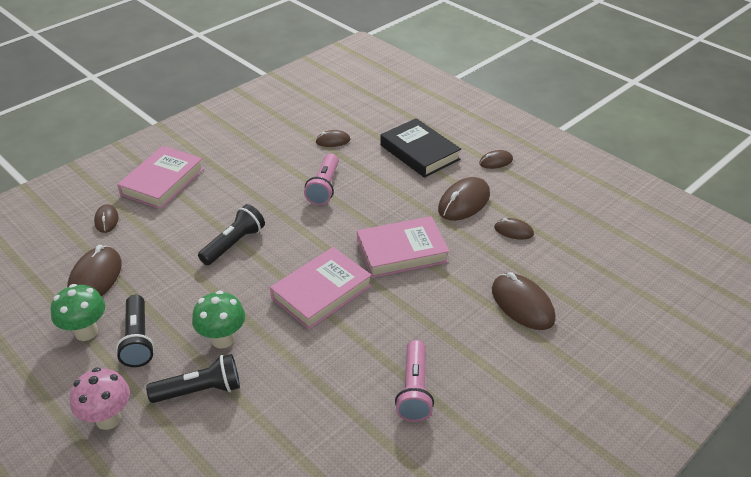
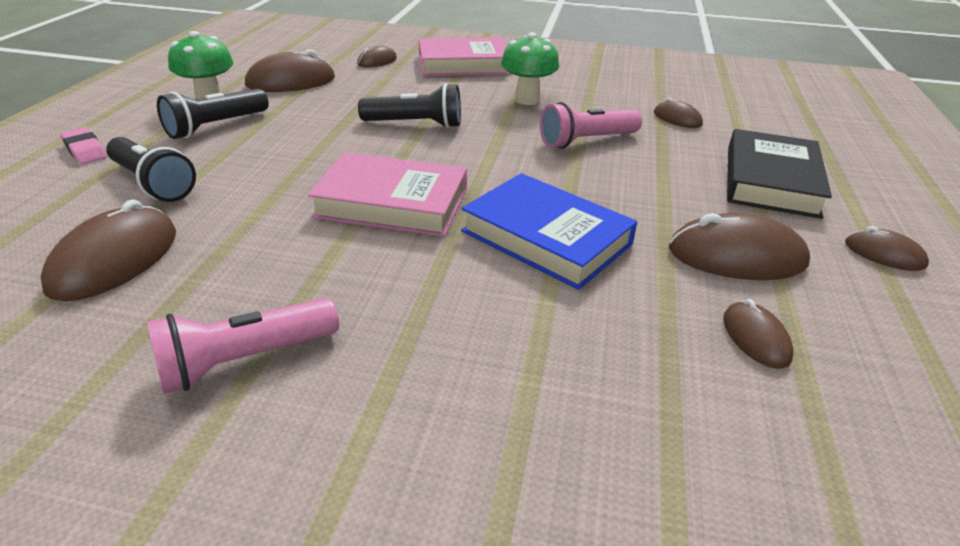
camera: 55 degrees right, 5 degrees down
(108, 419) = (85, 150): pink mushroom -> pink eraser
(223, 339) = (249, 169): green mushroom -> green mushroom (527, 100)
(402, 251) = (546, 237): pink book -> blue book
(522, 304) = (578, 425): brown mouse -> brown mouse (115, 260)

